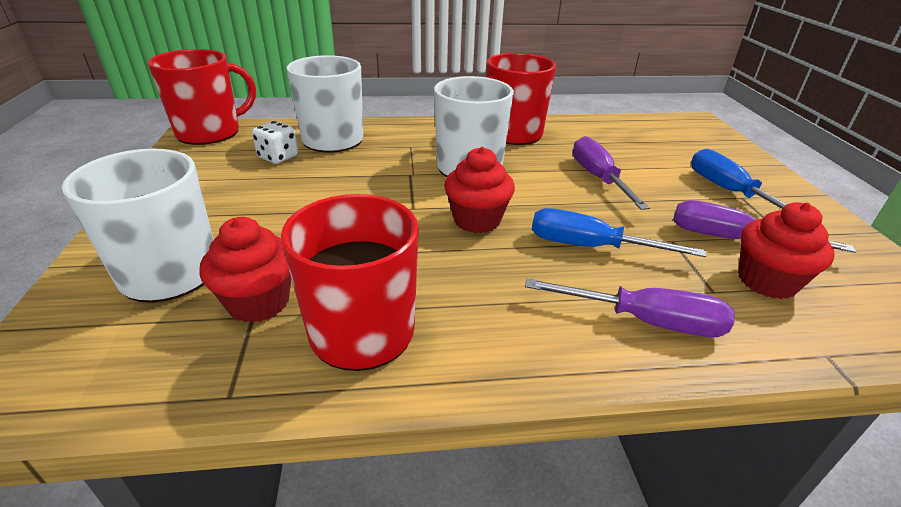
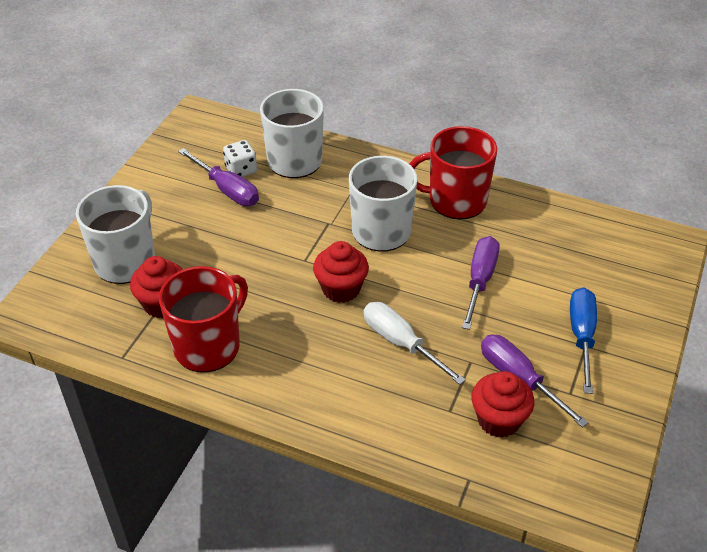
camera: 30 degrees right, 10 degrees up
(210, 132) = (205, 121): red mug -> none
(589, 247) = (401, 343): blue screwdriver -> white screwdriver
(646, 321) = (378, 410): purple screwdriver -> purple screwdriver (227, 190)

